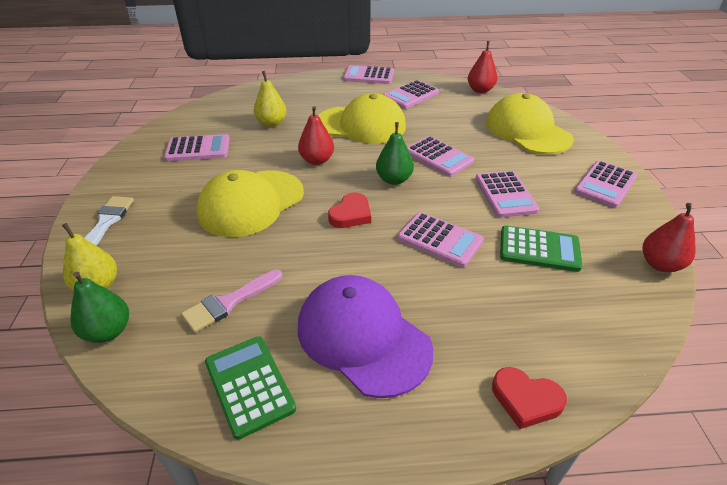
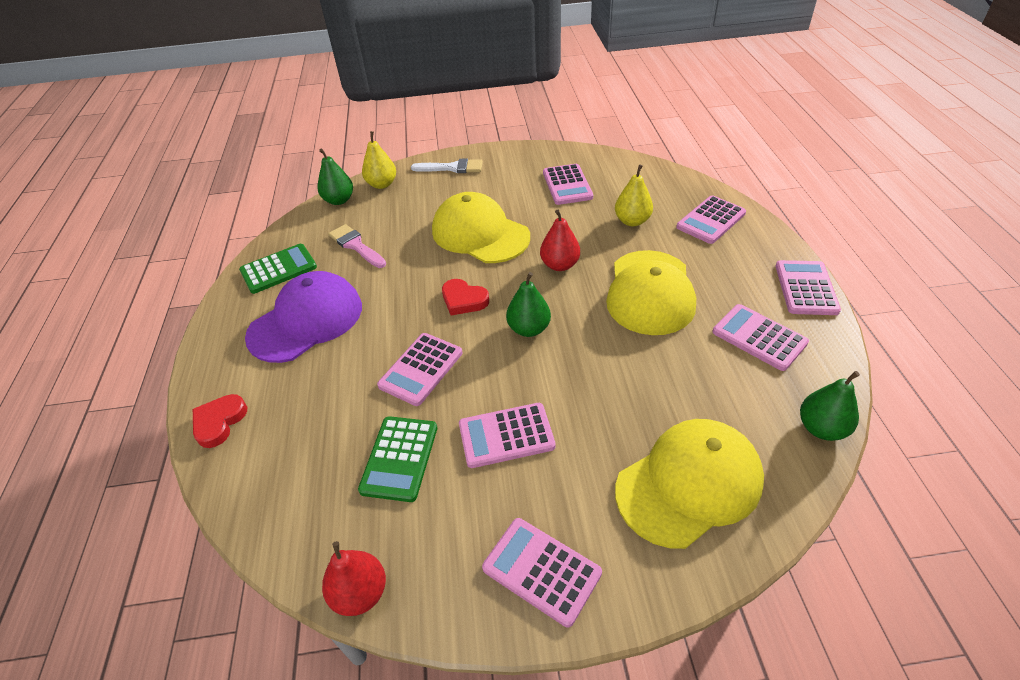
camera: 90 degrees right, 5 degrees up
(438, 157) = (586, 369): pink calculator -> pink calculator (711, 220)
(480, 90) = (821, 428): red pear -> green pear

